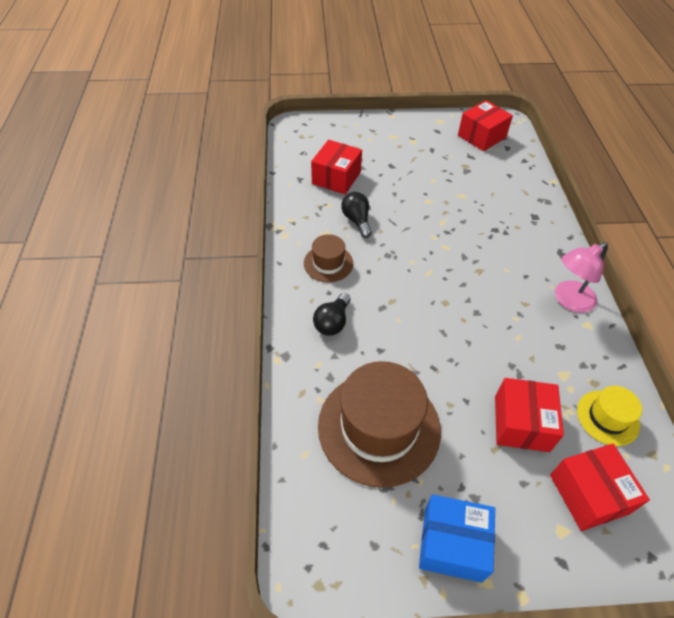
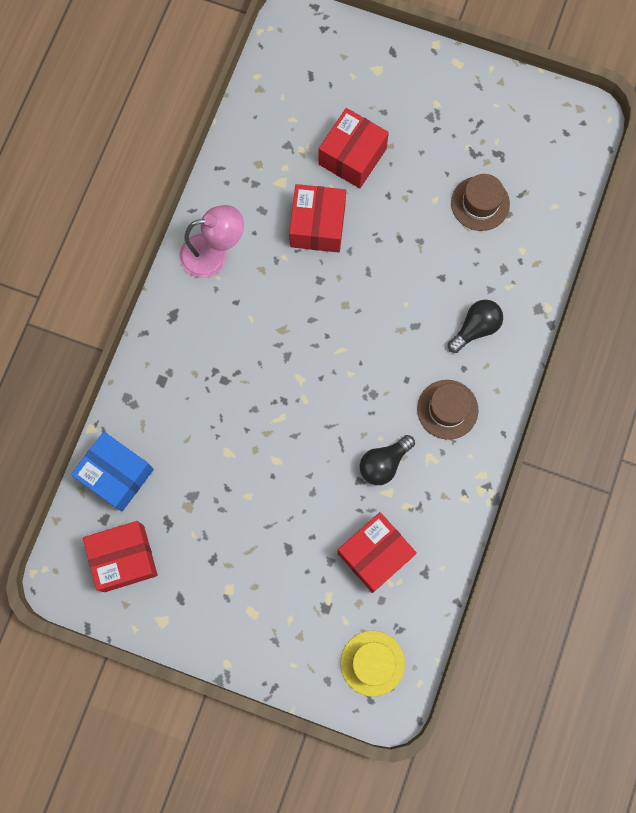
camera: 155 degrees left, 25 degrees up
(357, 220) = (384, 463): black light bulb -> black light bulb turned 45 degrees clockwise
(379, 427) = (480, 203): brown hat -> brown hat, size x0.50
(452, 544) = (467, 94): blue box -> blue box (116, 474)
(588, 494) = (337, 84): red box -> red box (317, 225)
(607, 417) = (272, 131): yellow hat -> yellow hat (372, 663)

